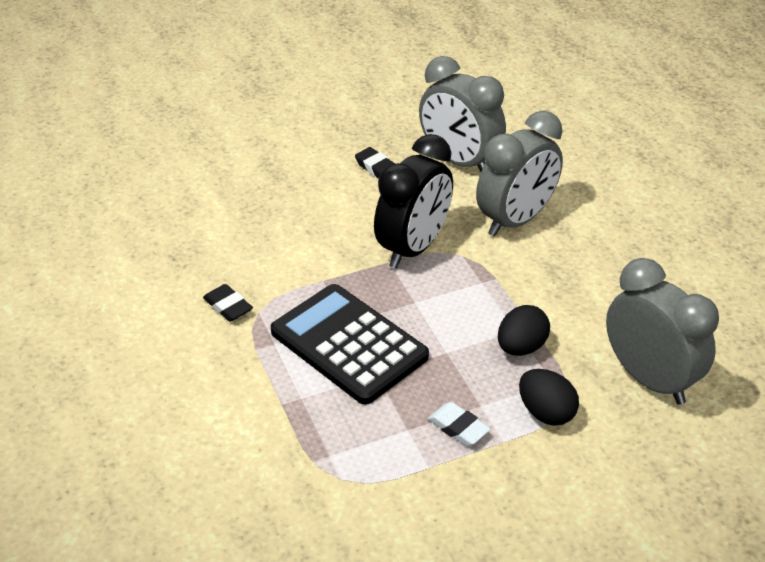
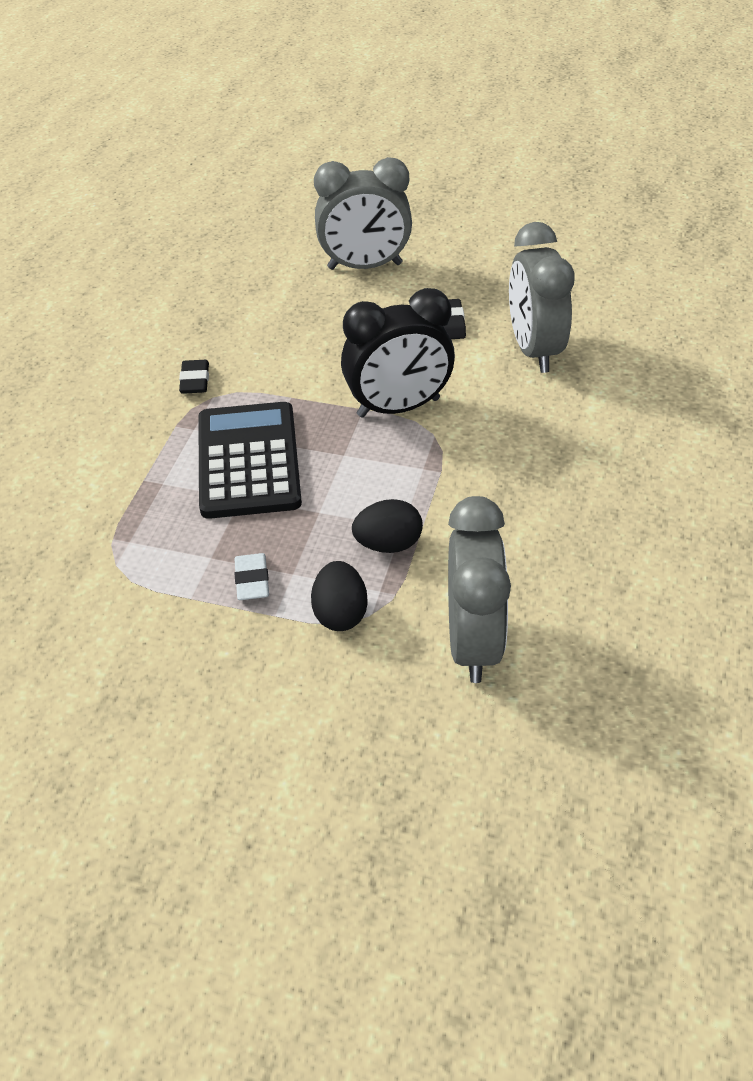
camera: 40 degrees right, 5 degrees up
(515, 220) = (522, 429): grey clock -> grey clock (365, 266)

